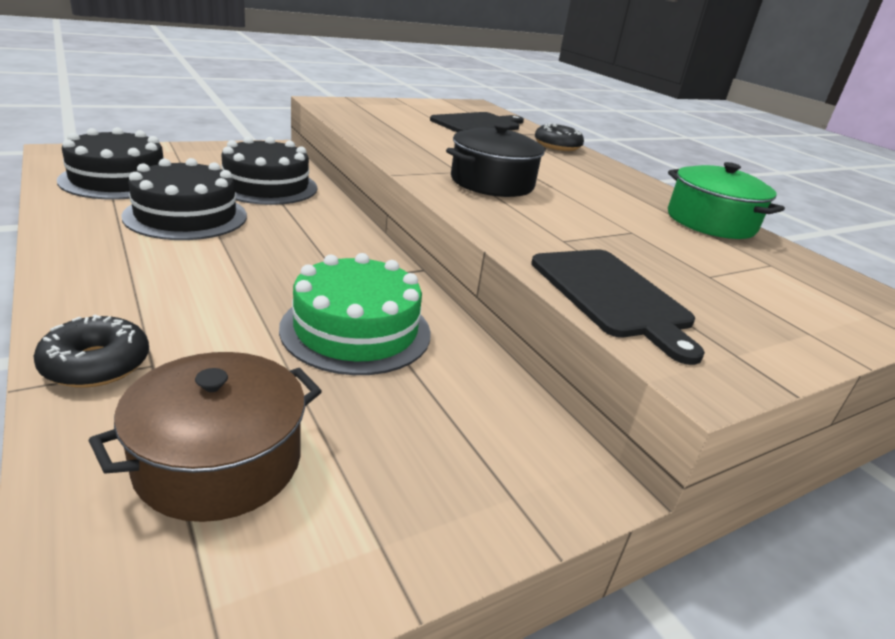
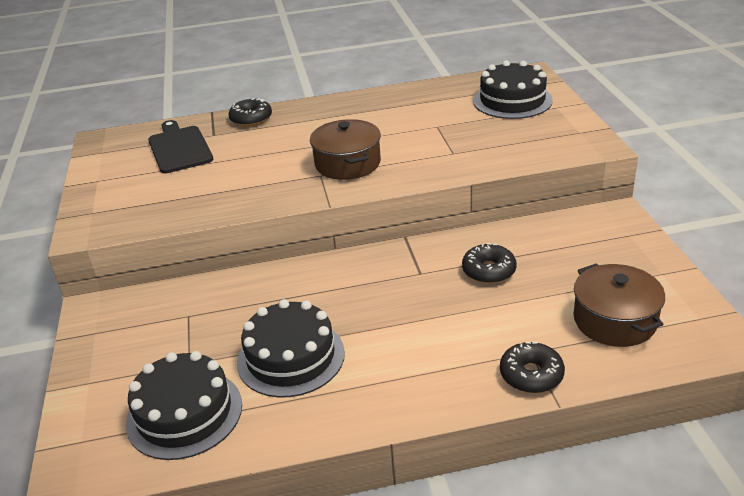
camera: 65 degrees left, 5 degrees up
(266, 186) = (220, 311): black cake -> black cake (512, 100)
(356, 330) = (489, 271): green cake -> black donut
(492, 183) = (347, 163): black pot -> brown pot
(612, 296) = (526, 152): black cutting board -> none
(710, 222) = (418, 94): green pot -> none

